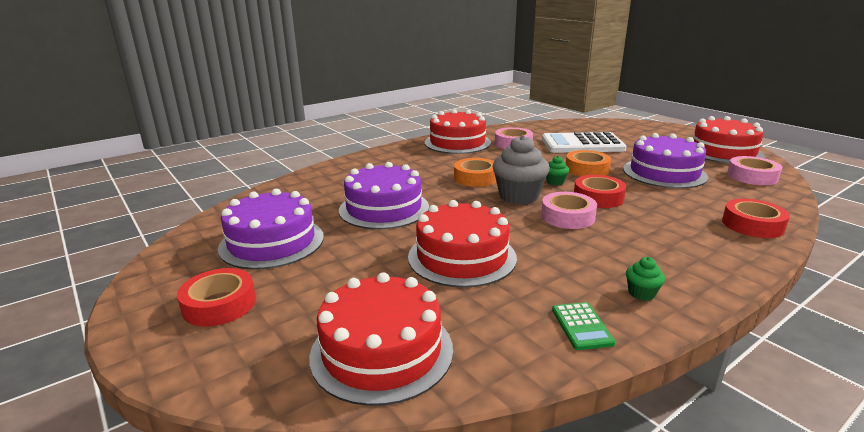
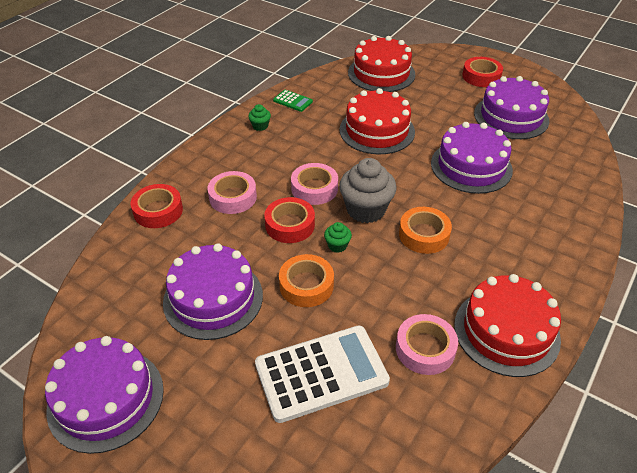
camera: 160 degrees right, 20 degrees up
(582, 326) = (293, 101): green calculator -> green calculator turned 150 degrees clockwise
(723, 151) = (106, 399): red cake -> purple cake
(752, 176) = (107, 314): pink tape -> pink tape (233, 197)

